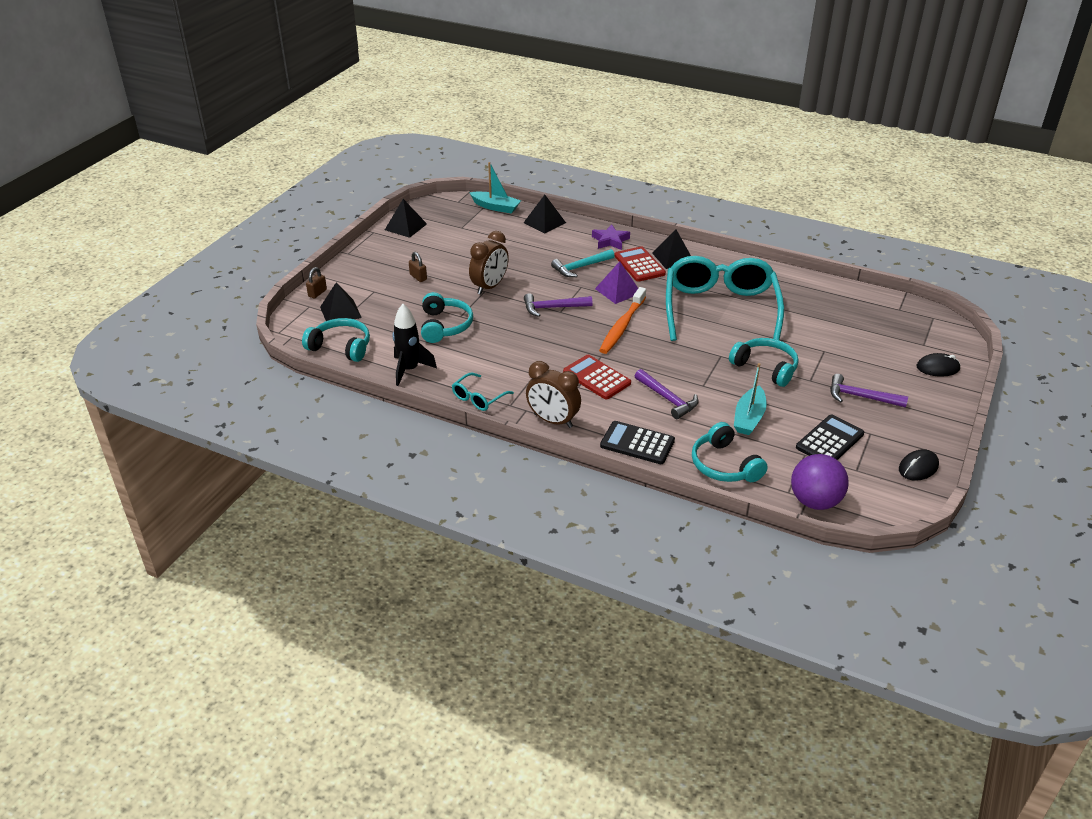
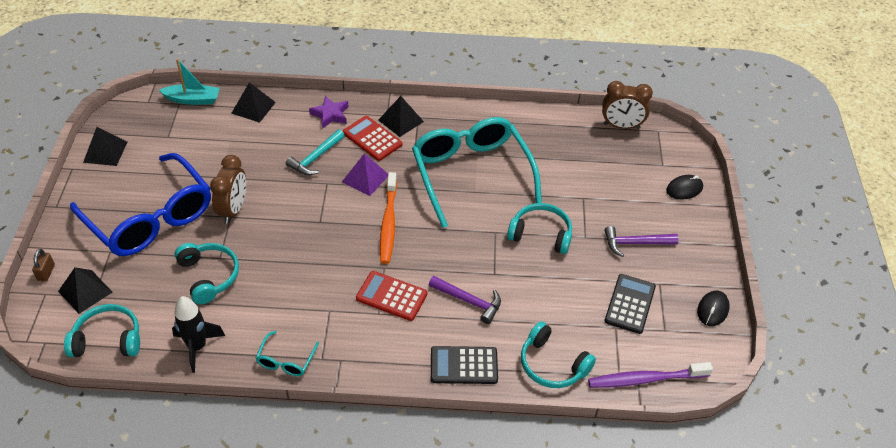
camera: 25 degrees left, 10 degrees up
(418, 277) = (150, 218): brown padlock -> blue glasses
(553, 308) = (310, 219): purple hammer -> none
(553, 421) = (372, 365): brown clock -> brown clock (621, 126)
(749, 418) = (551, 300): turquoise boat -> none
(815, 501) = (645, 379): purple ball -> purple toothbrush

